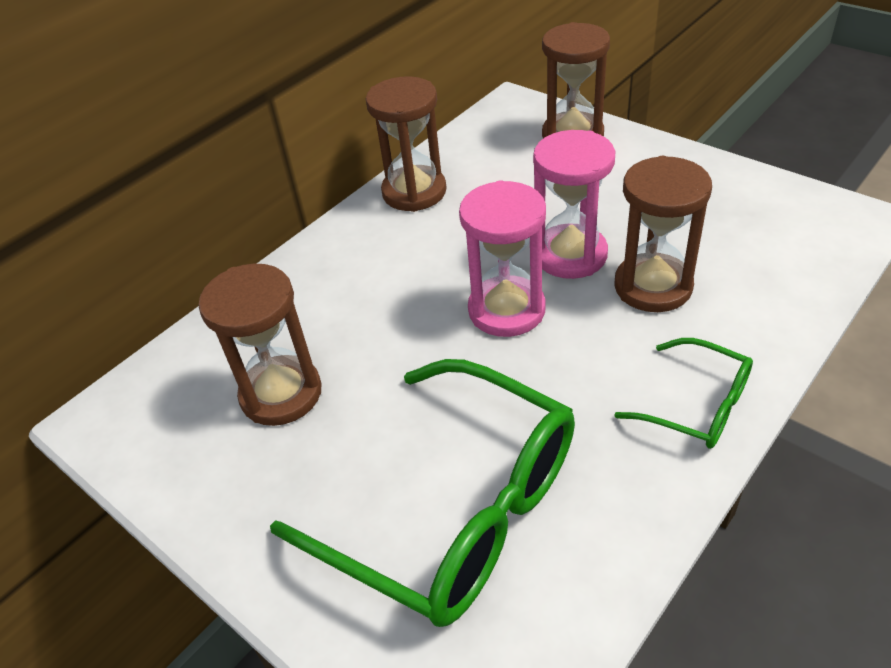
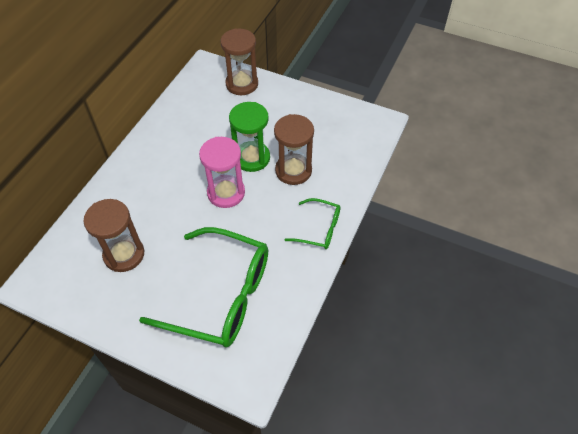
camera: 20 degrees left, 10 degrees up
(414, 192) = (164, 129): brown hourglass -> none
(570, 255) = (252, 158): pink hourglass -> green hourglass

